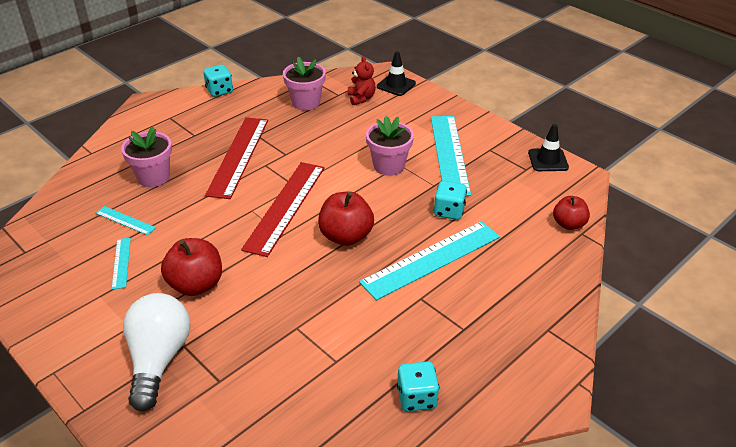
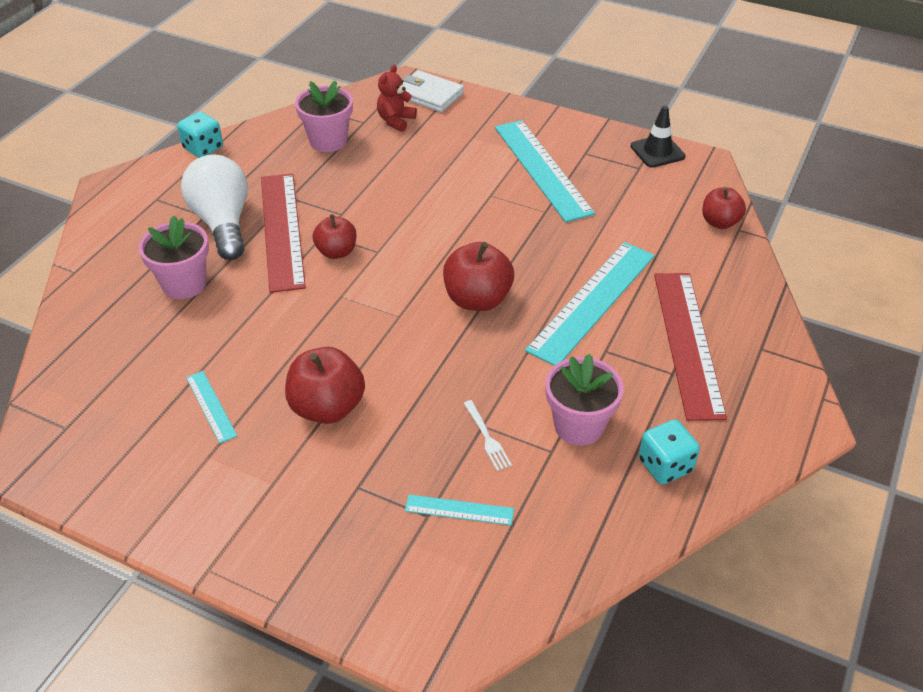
camera: 20 degrees left, 5 degrees up
(125, 220) = (181, 350): turquoise ruler -> turquoise ruler (459, 510)
(158, 360) = (337, 513): white light bulb -> white light bulb (223, 223)
(266, 179) = (336, 252): none -> red apple
(285, 207) = (381, 281): red ruler -> red ruler (687, 342)
(294, 337) = (487, 437): none -> white fork
(361, 98) = (396, 121): red teddy bear -> red teddy bear turned 120 degrees counterclockwise
(389, 166) = (479, 200): pink flower pot -> pink flower pot (579, 426)
(396, 85) = (429, 95): black traffic cone -> white wallet
(449, 211) = (580, 239): turquoise dice -> none

